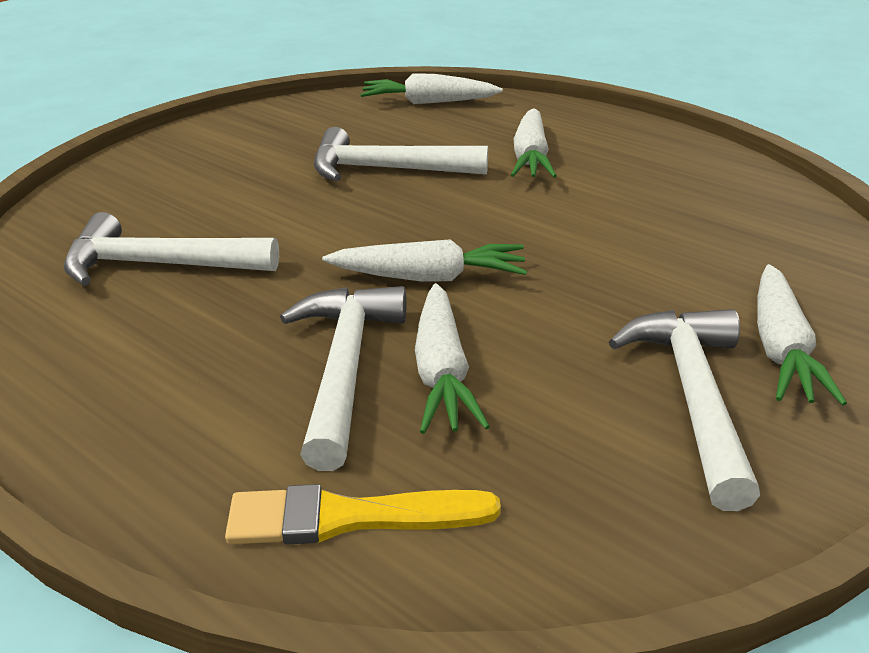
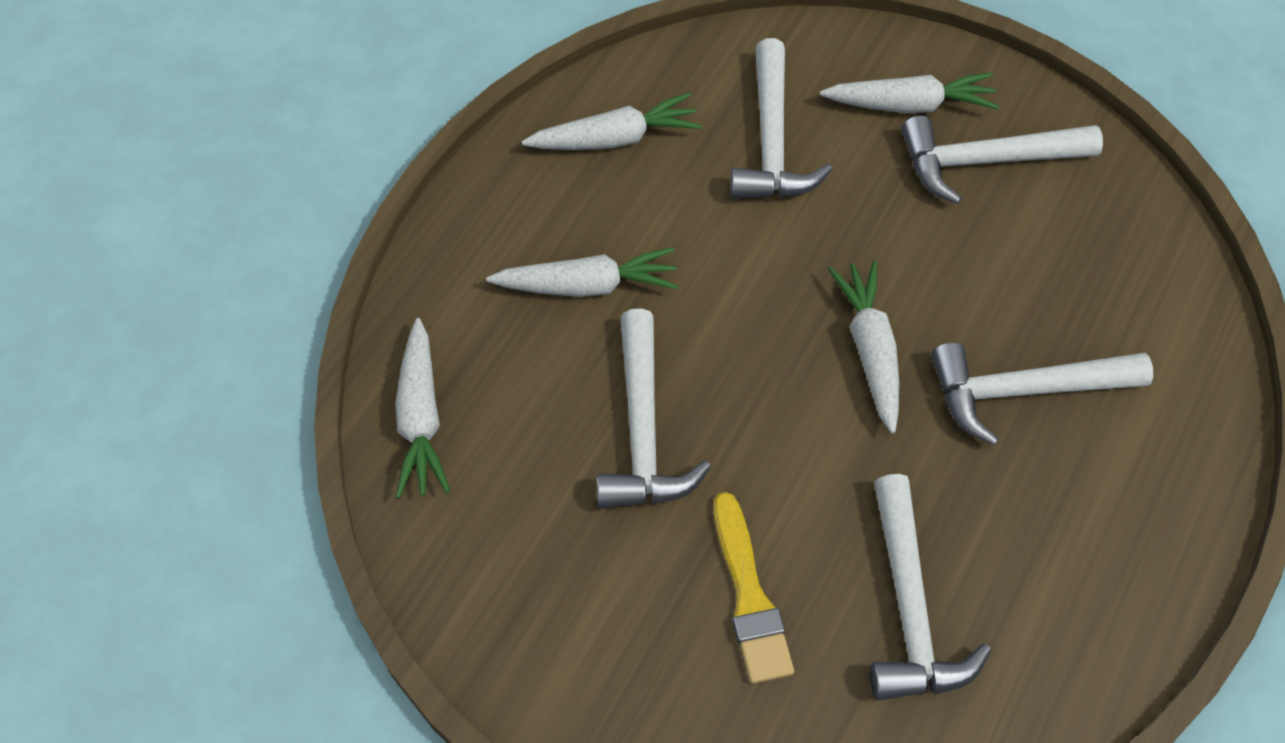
camera: 100 degrees left, 25 degrees up
(349, 517) = (1175, 353): yellow brush -> yellow brush (749, 596)
(442, 372) = (1006, 320): white carrot -> white carrot (614, 138)
(703, 251) = (772, 141): none -> white hammer

